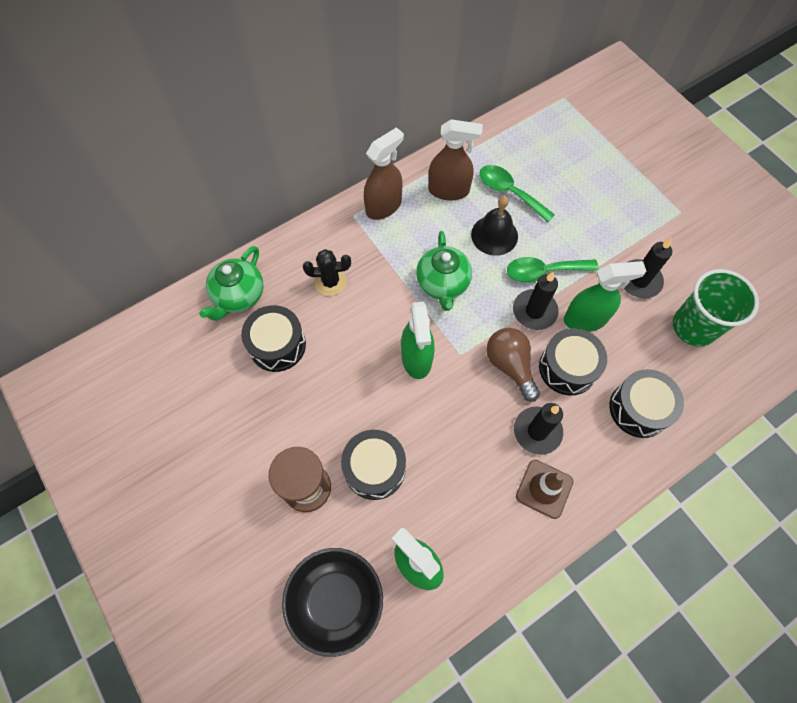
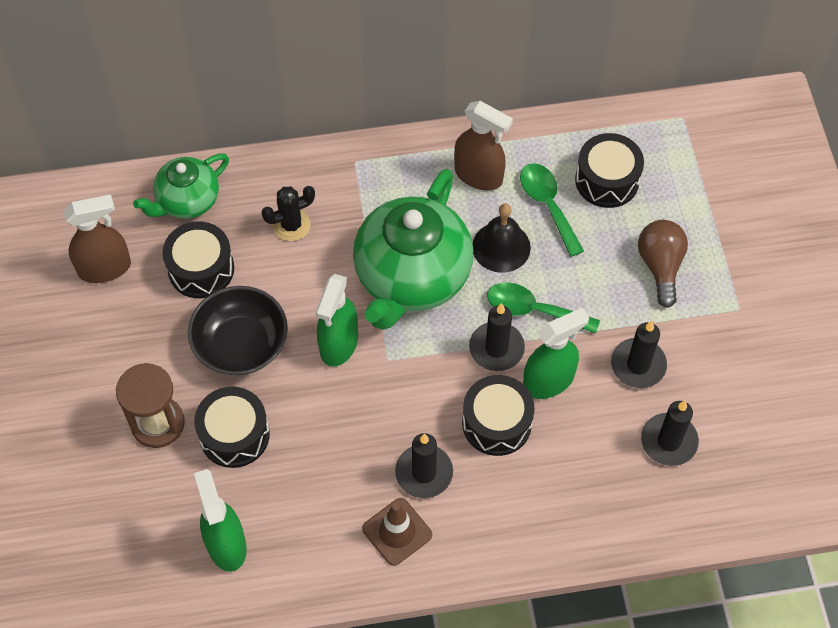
camera: 25 degrees right, 5 degrees down
(330, 282) = (291, 225): black cactus -> black cactus turned 45 degrees counterclockwise
(336, 600) = (130, 540): black bowl -> black bowl (241, 344)
(384, 206) = (395, 165): brown spray bottle -> brown spray bottle (105, 268)
(442, 284) = (412, 277): green teapot -> green teapot, size x1.78
(510, 365) = (434, 394): brown light bulb -> brown light bulb (660, 266)
(585, 319) = (549, 381): green spray bottle -> green spray bottle turned 45 degrees counterclockwise
(639, 409) = (549, 498): black drum -> black drum (607, 180)
(694, 327) = (669, 441): green cup -> black candle

